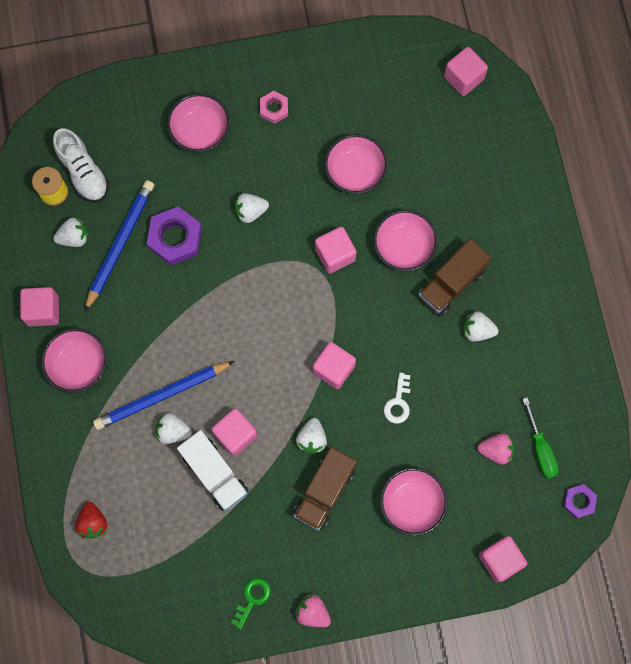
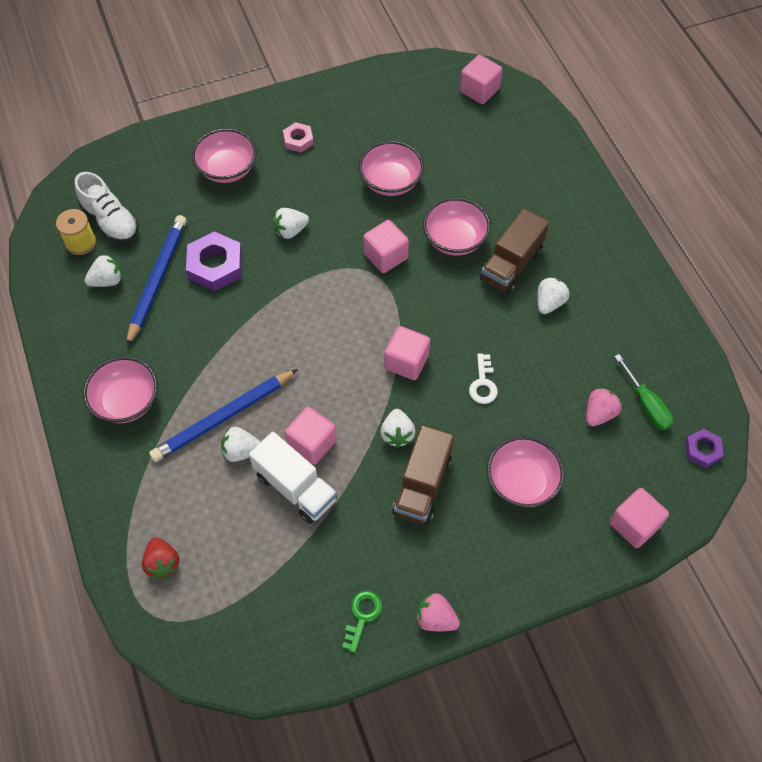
camera: 10 degrees left, 15 degrees down
(43, 310) = (81, 354): pink cube -> none
(477, 330) = (549, 303): white strawberry -> white strawberry turned 120 degrees clockwise
(496, 450) = (599, 413): pink strawberry -> pink strawberry turned 45 degrees counterclockwise

